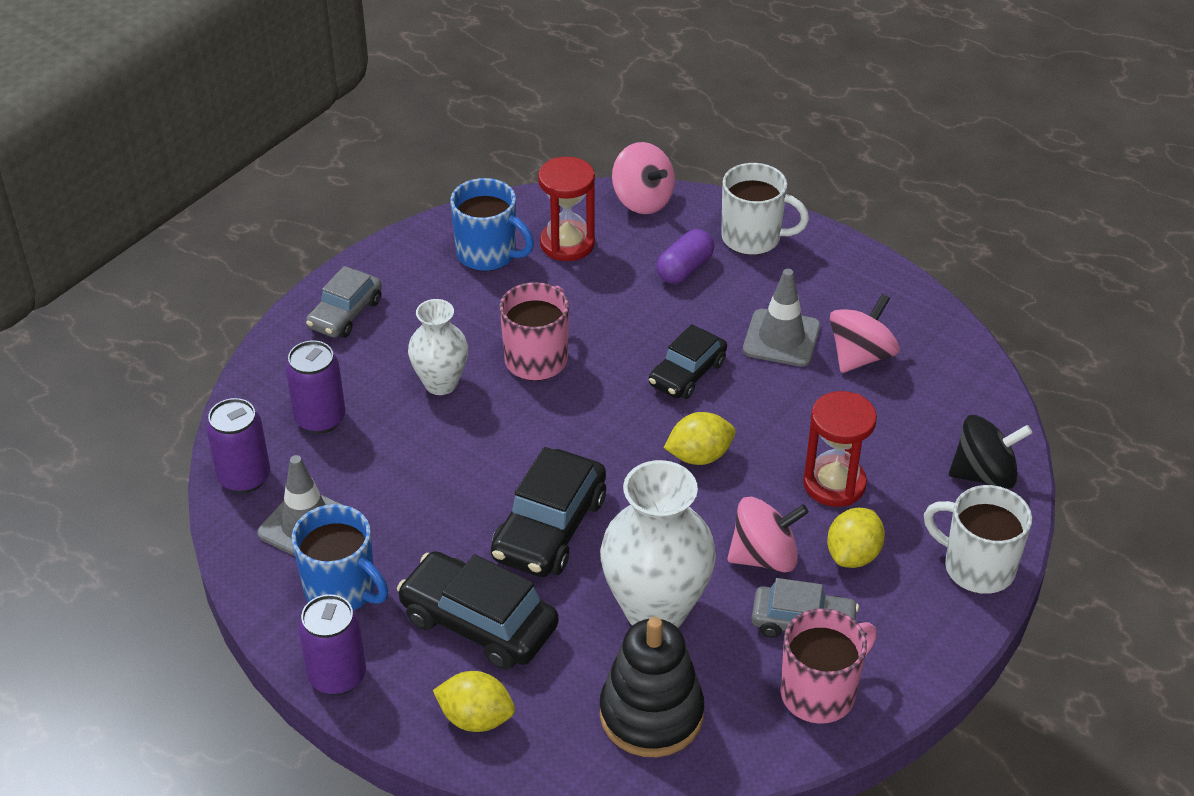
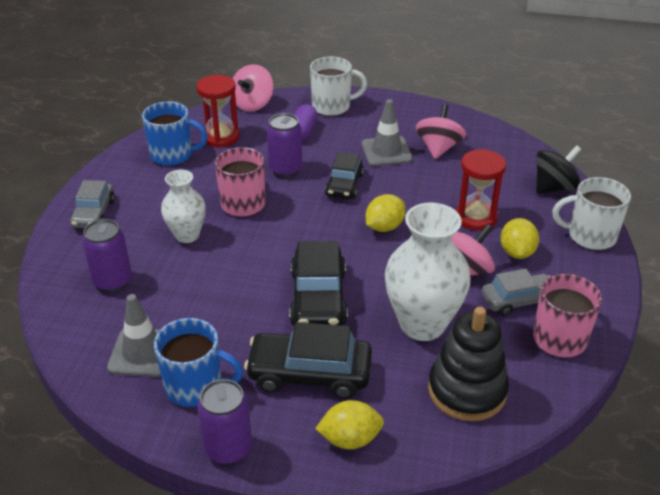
camera: 25 degrees left, 5 degrees down
(244, 477) = (76, 336): purple can -> purple can (285, 169)
(642, 200) = (253, 104): pink spinning top -> pink spinning top turned 90 degrees clockwise

